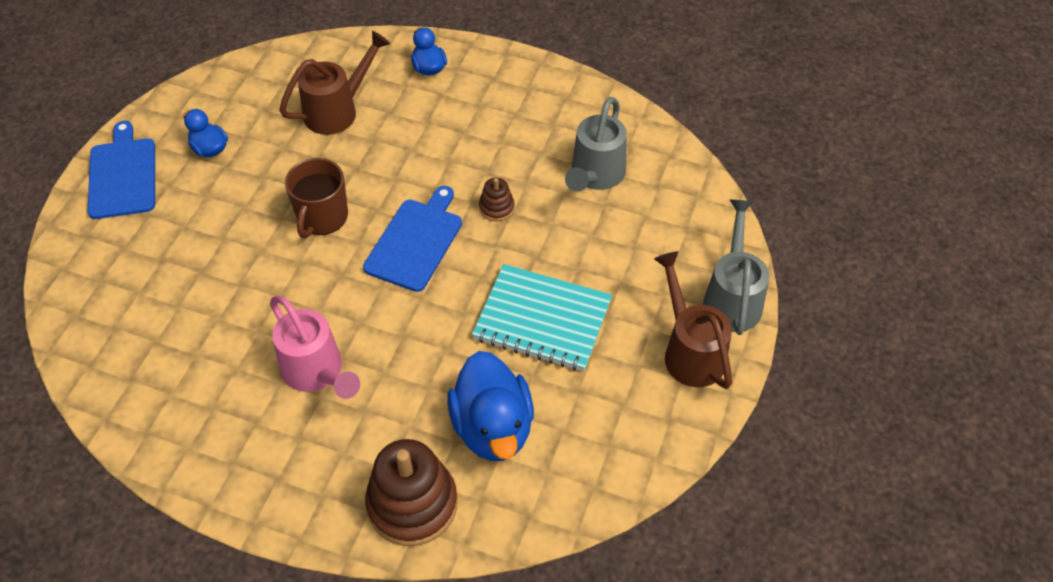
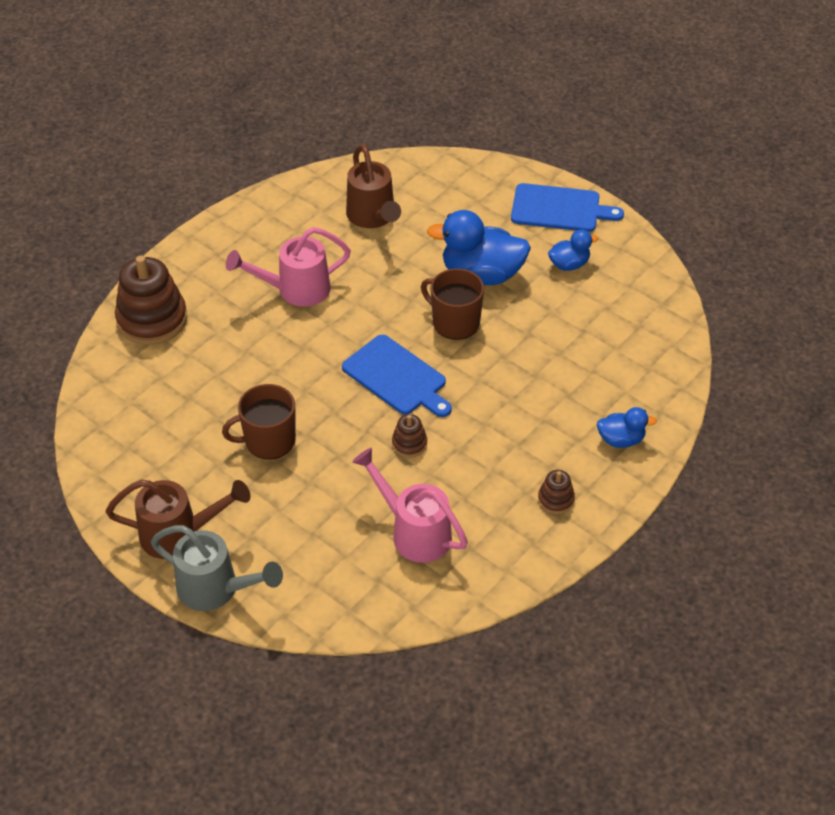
camera: 110 degrees right, 5 degrees down
(337, 110) = (585, 357): brown watering can -> brown watering can (373, 217)
(493, 427) = (186, 380): blue duck -> blue duck (481, 274)
(514, 94) = (556, 499): none -> brown stacking toy
(542, 320) = (268, 440): turquoise notebook -> brown mug
(595, 176) = (414, 532): grey watering can -> pink watering can

